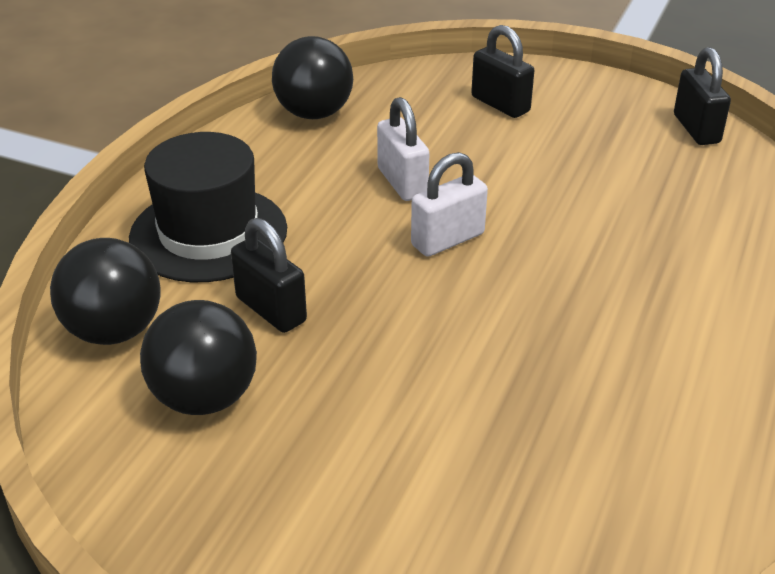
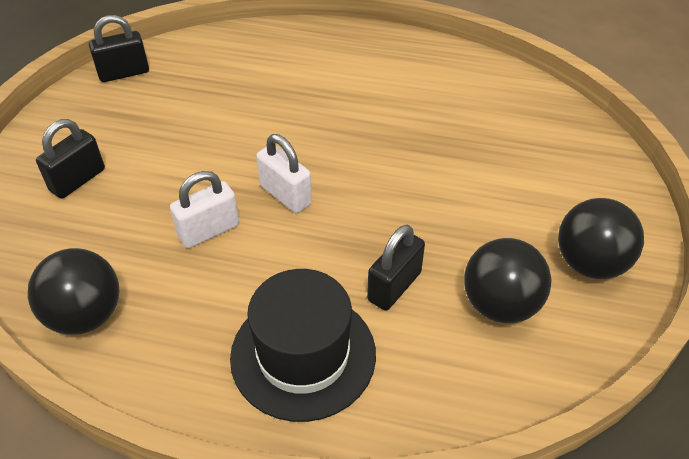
camera: 100 degrees left, 10 degrees up
(114, 331) = (450, 388): black ball -> black ball (590, 263)

